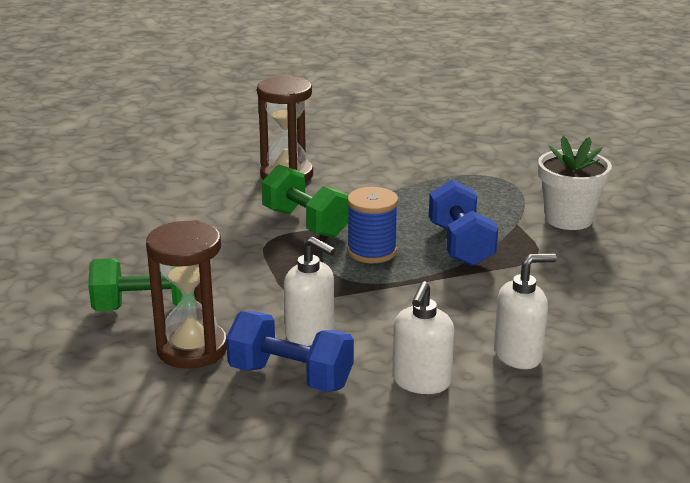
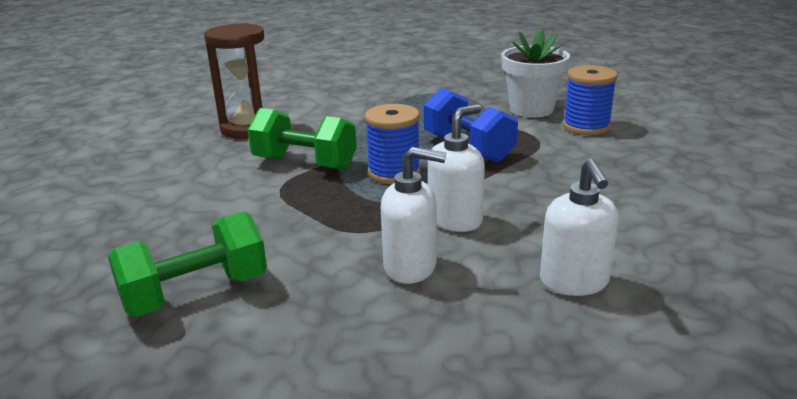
camera: 25 degrees left, 0 degrees up
(192, 349) = (290, 326): brown hourglass -> none
(291, 377) = (436, 322): blue dumbbell -> none
(518, 355) = (628, 227): white soap dispenser -> white soap dispenser (455, 220)
(601, 252) = (586, 126): none -> blue spool

